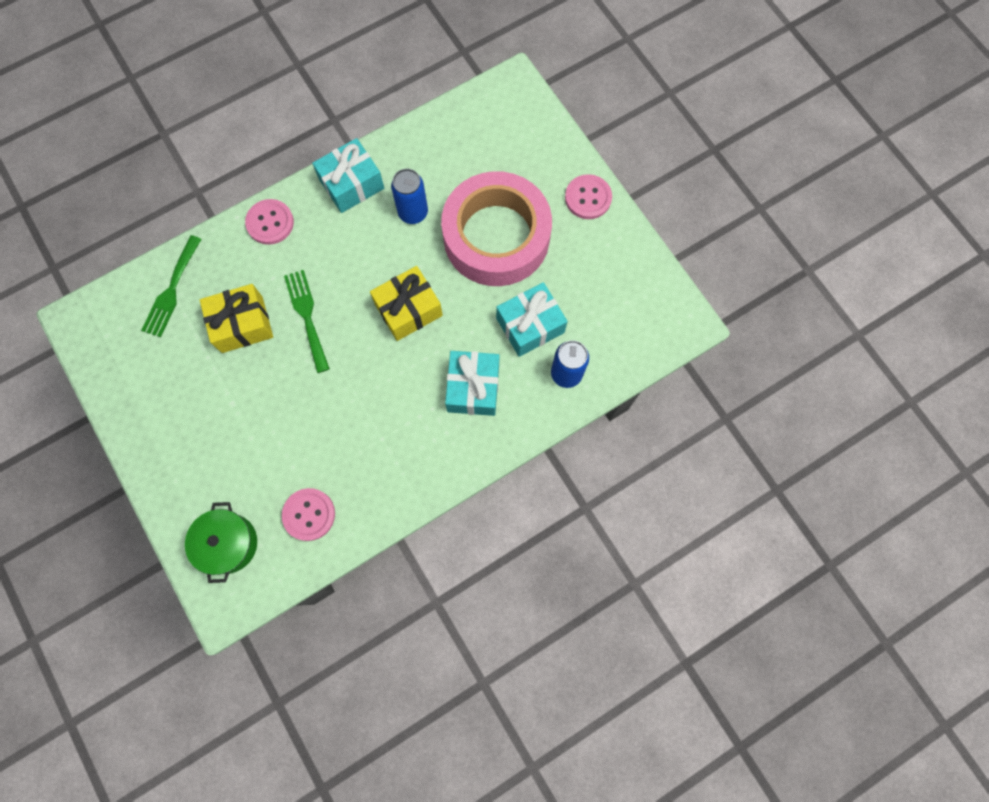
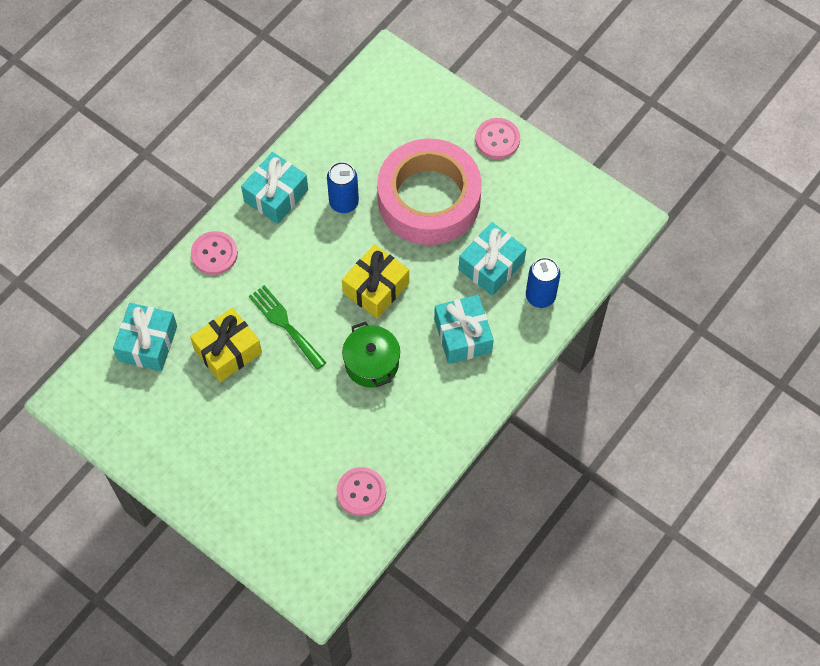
camera: 20 degrees left, 10 degrees down
(171, 290) = (148, 343): green fork -> turquoise gift
(228, 543) = (299, 542): green pot -> green pot (372, 363)

